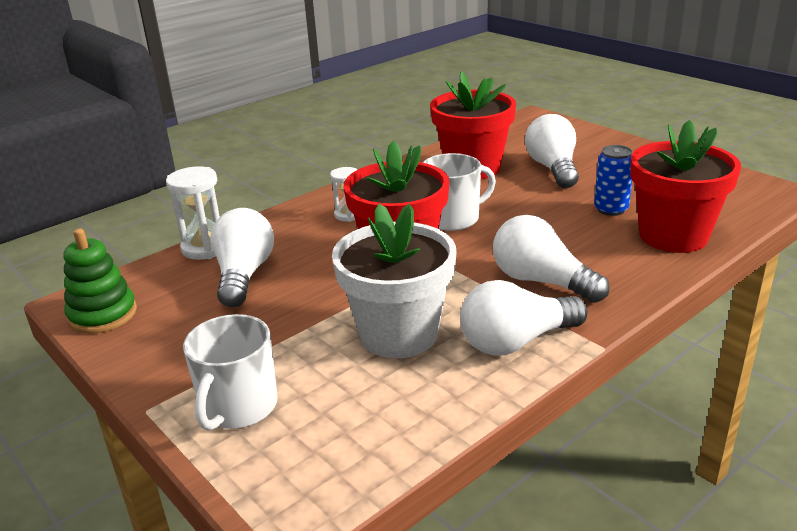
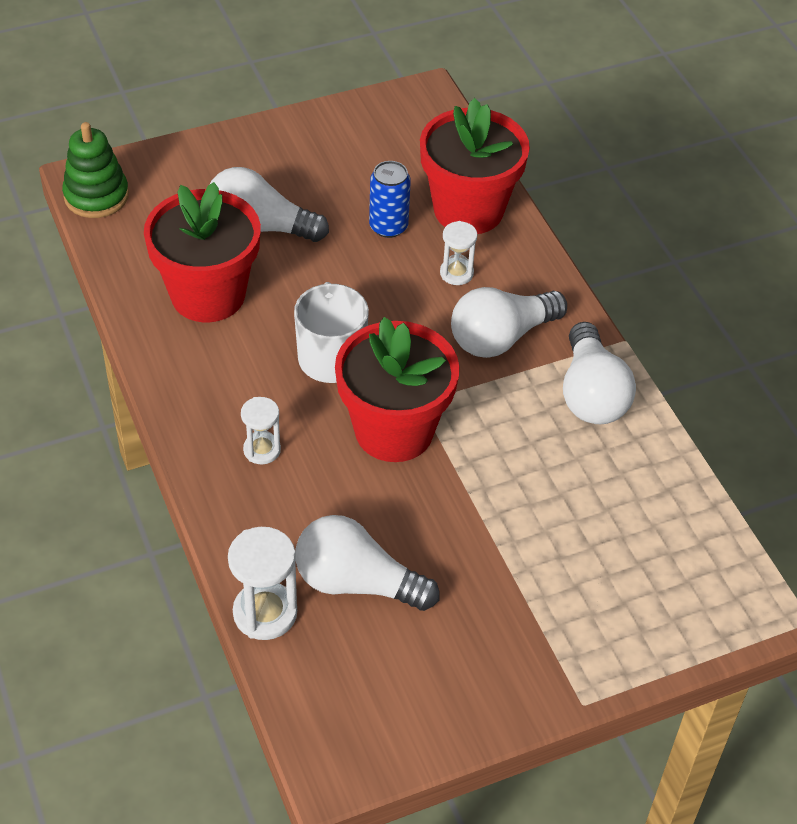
camera: 75 degrees left, 20 degrees up
(103, 314) = (379, 737): green stacking toy -> green stacking toy (96, 196)
(238, 407) = (607, 626): white mug -> none
(398, 334) = (542, 474): white flower pot -> none
(593, 246) = (456, 273): none -> white hourglass

